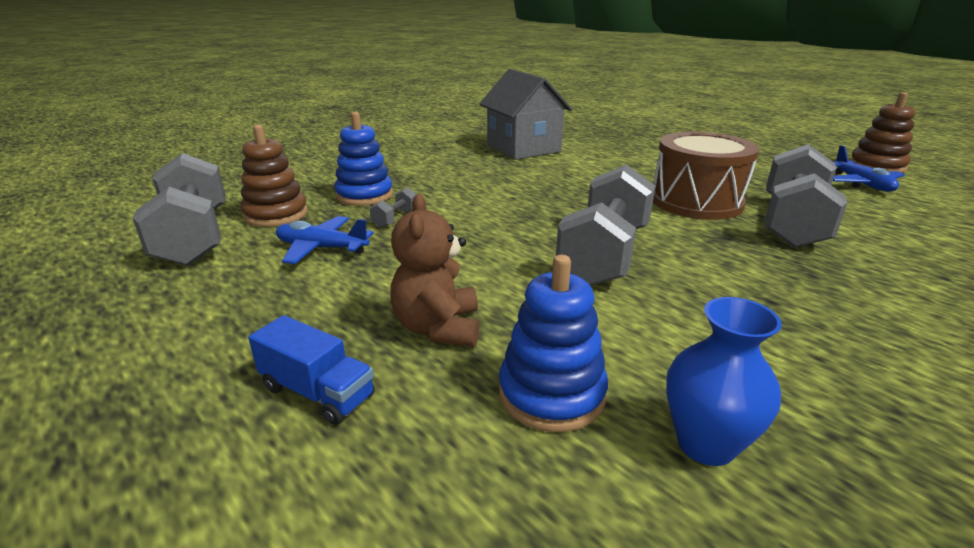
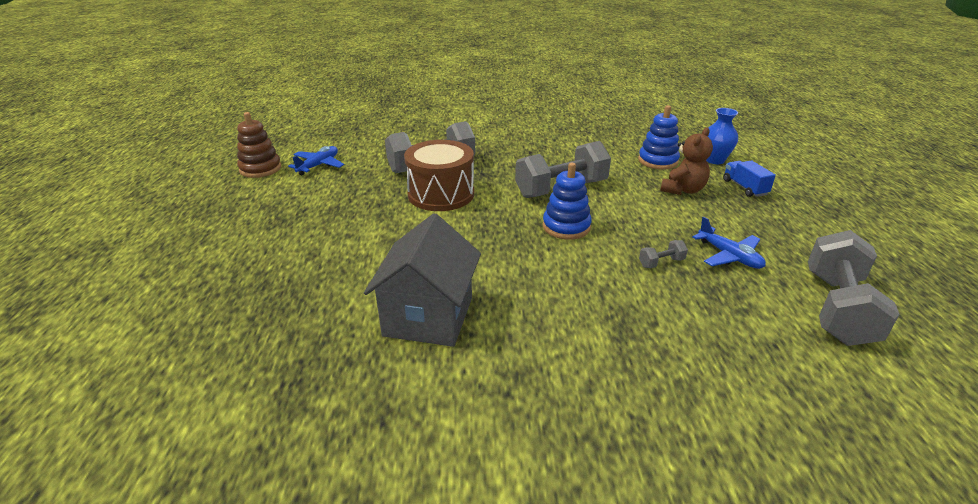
camera: 140 degrees left, 5 degrees up
(276, 214) = (765, 311): brown stacking toy -> none
(364, 195) = (672, 305): blue stacking toy -> blue stacking toy (566, 227)
(705, 444) = (626, 141): blue vase -> blue vase (714, 160)

